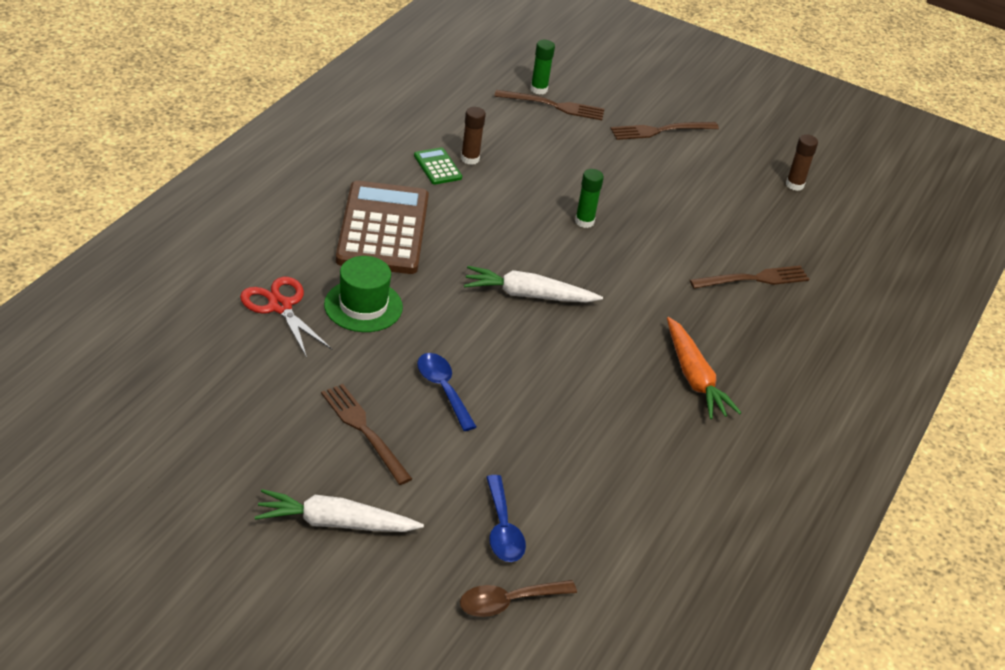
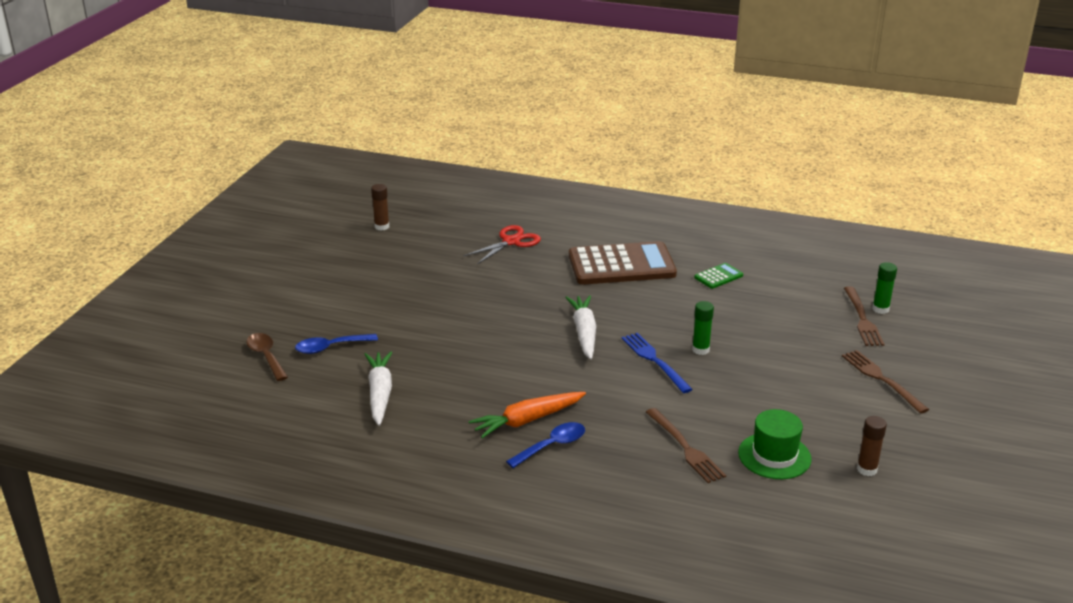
camera: 85 degrees right, 10 degrees down
(334, 523) = (320, 288): white carrot -> white carrot (380, 393)
(363, 306) = (529, 269): green hat -> green hat (774, 456)
(363, 430) = (406, 286): brown fork -> none
(443, 389) = (458, 310): blue spoon -> blue spoon (552, 446)
(470, 159) = (742, 289): brown glue stick -> brown glue stick (382, 227)
(597, 258) = (654, 360): none -> blue fork

